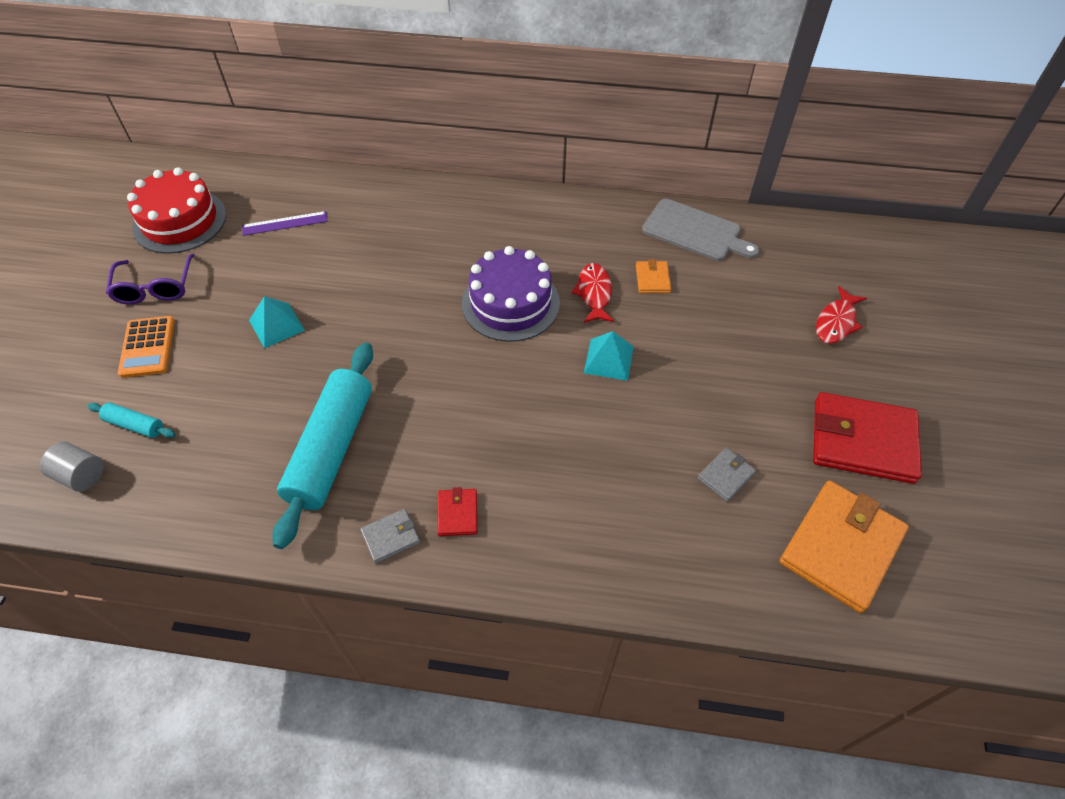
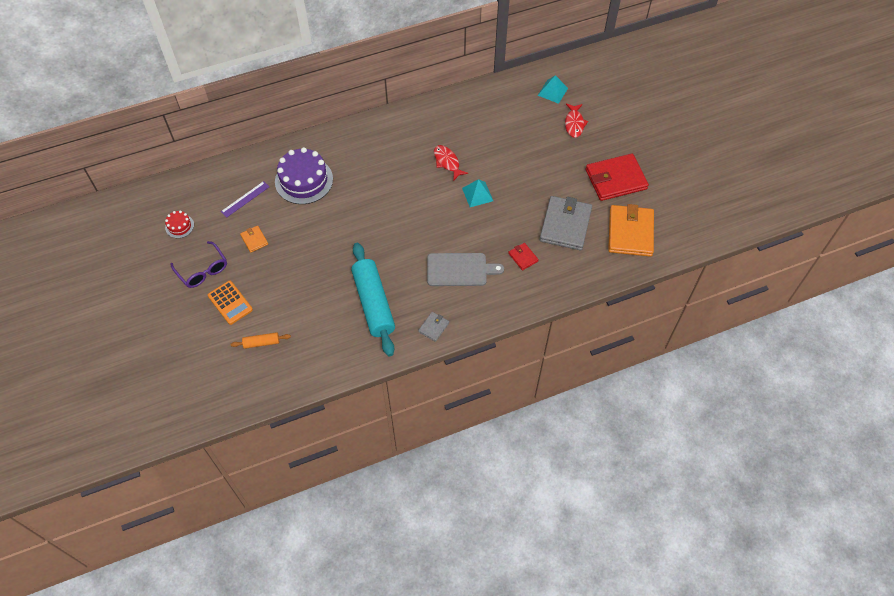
camera: 30 degrees left, 5 degrees up
(81, 475) = (256, 379): grey cylinder -> none
(135, 425) = (261, 343): turquoise rolling pin -> orange rolling pin
(180, 221) = (179, 226): red cake -> red cake, size x0.48
(276, 325) = (291, 257): turquoise pyramid -> turquoise pyramid (552, 91)
(457, 513) = (456, 302): red wallet -> red wallet (523, 257)
(510, 303) = (408, 187): purple cake -> purple cake (304, 180)
(652, 279) = (472, 140): orange wallet -> orange wallet (254, 240)
(695, 231) = (477, 103): grey cutting board -> grey cutting board (459, 269)
(725, 476) = (565, 225): grey wallet -> grey wallet, size x2.19

